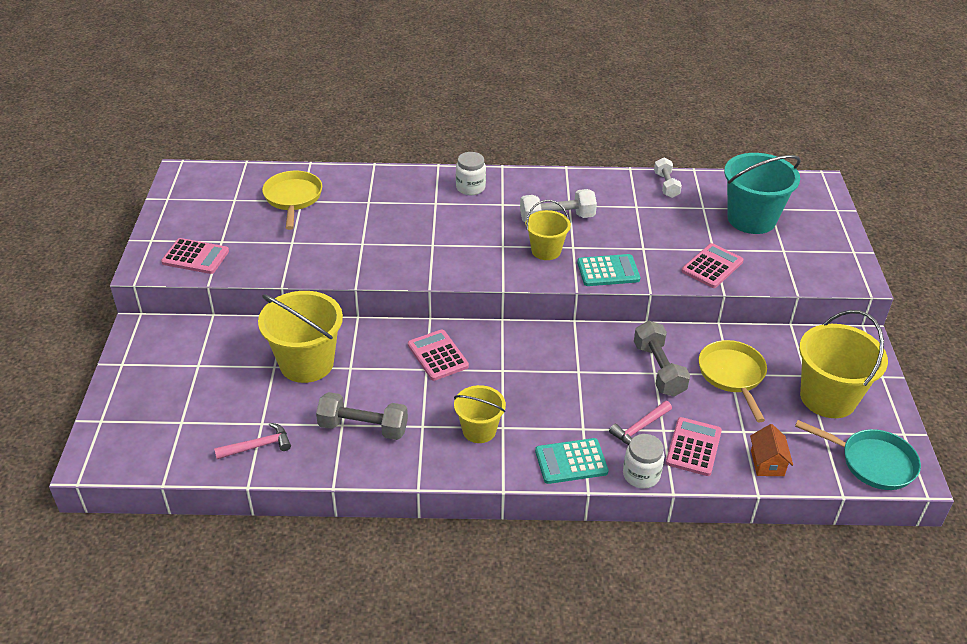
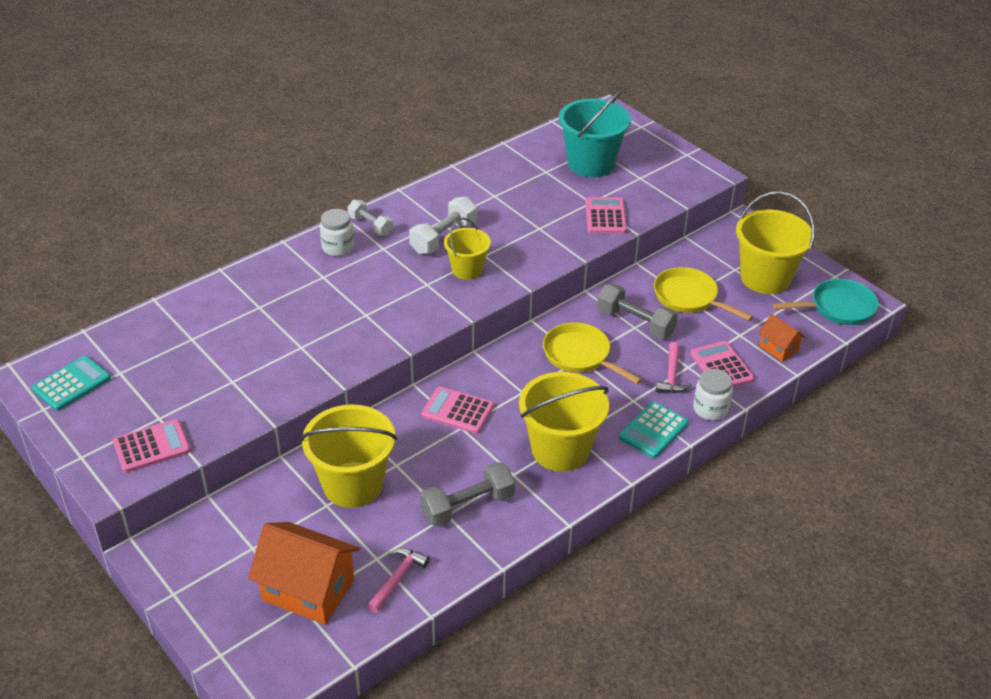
camera: 40 degrees left, 0 degrees up
(196, 415) = (308, 590): none -> orange house
(293, 198) = (180, 341): yellow pan -> yellow pan (580, 355)
(479, 430) = (560, 450): yellow bucket -> yellow bucket, size x1.69
(608, 271) = (535, 261): turquoise calculator -> turquoise calculator (72, 384)
(666, 185) = (497, 166): white dumbbell -> white dumbbell (370, 226)

